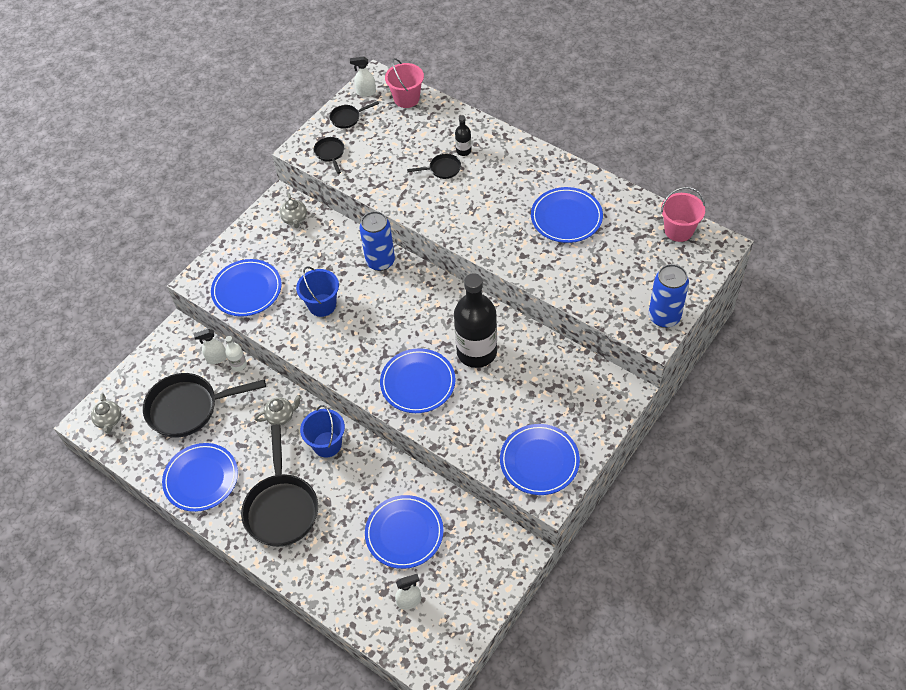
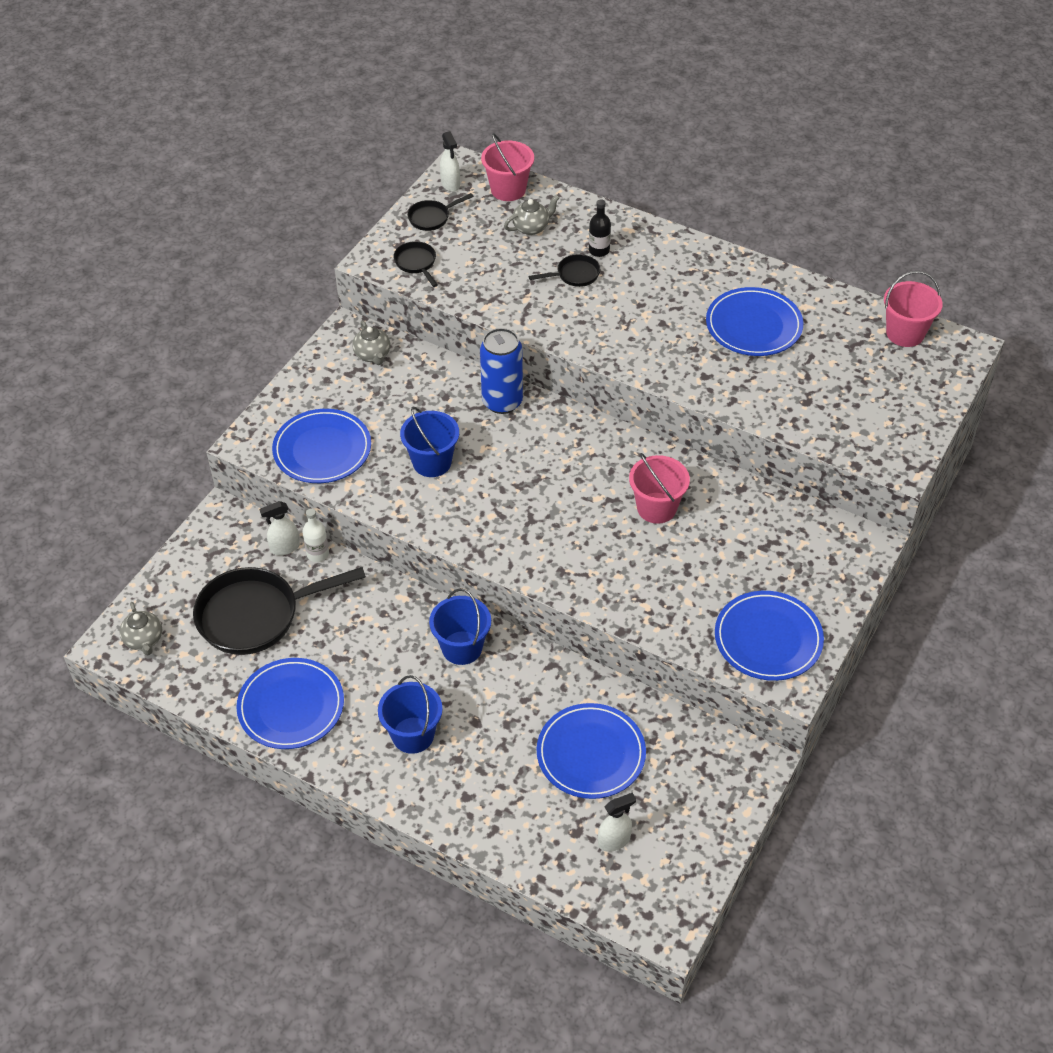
camera: 10 degrees left, 5 degrees down
(281, 416) = (390, 616): grey teapot -> grey teapot (531, 227)
(281, 508) = (413, 735): black pan -> blue bucket
(366, 92) = (450, 184): white spray bottle -> white spray bottle turned 105 degrees counterclockwise
(418, 383) = (583, 552): blue plate -> none
(476, 352) = (656, 508): black bottle -> pink bucket
(664, 317) = (908, 440): blue can -> none

